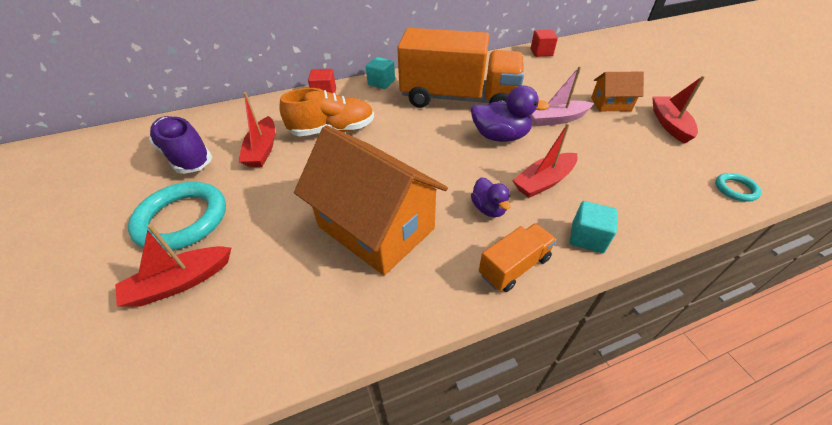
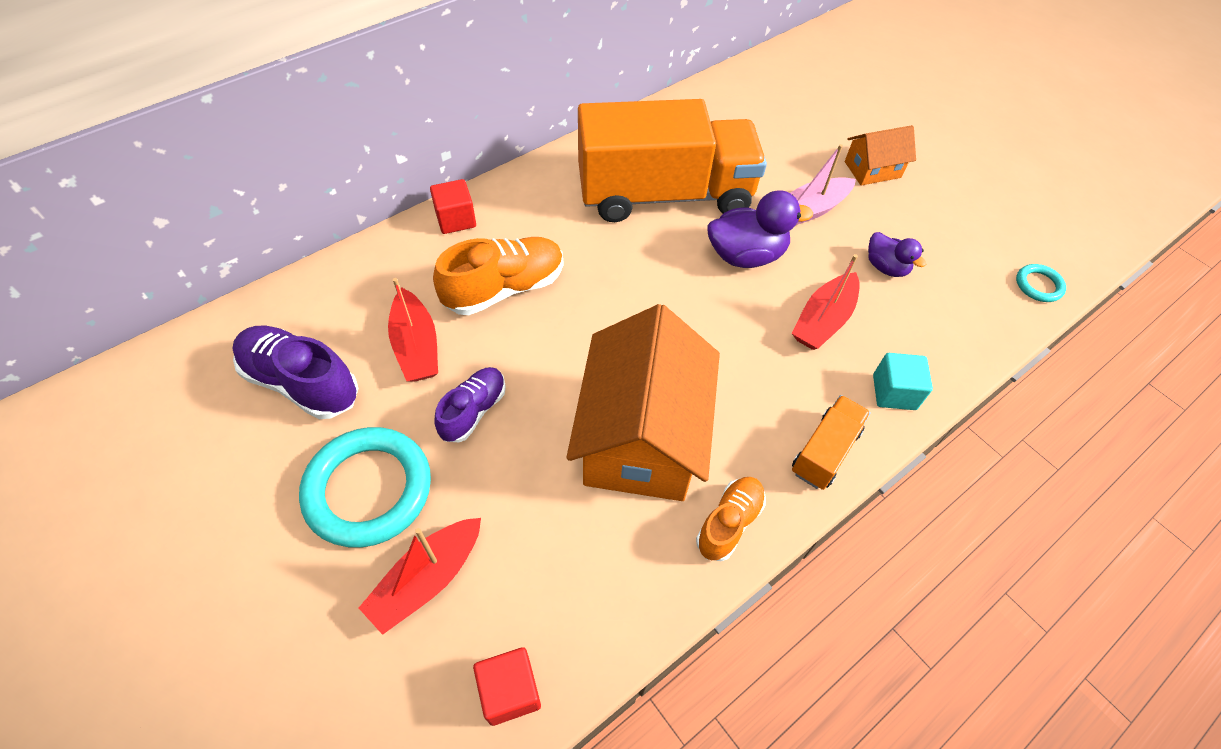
camera: 20 degrees left, 10 degrees up
(274, 189) = (473, 411): none -> purple shoe
(376, 227) = (641, 438): orange house -> orange house turned 75 degrees clockwise
(381, 83) = (535, 180): turquoise cube -> none
(414, 299) = (729, 523): none -> orange shoe
(488, 209) = (770, 377): purple duck -> purple duck (886, 267)
(541, 52) = (753, 78): red cube -> red cube (510, 691)
(669, 124) = (950, 194): red boat -> none

